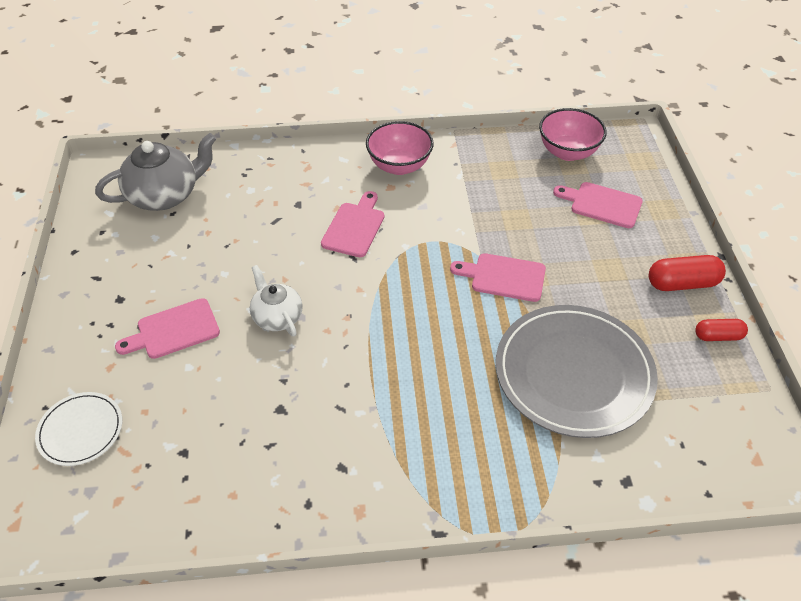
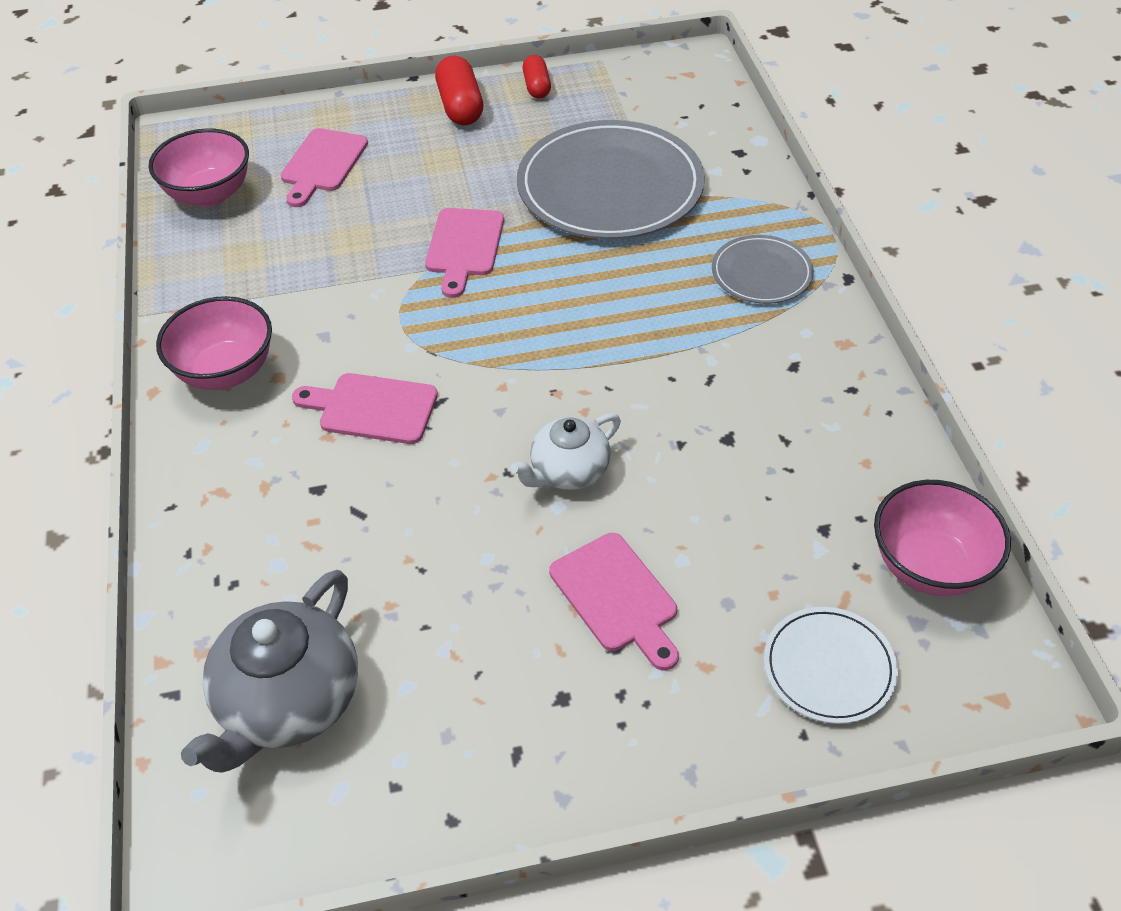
camera: 95 degrees left, 0 degrees up
(129, 512) = (929, 566): none -> pink bowl
(165, 195) = (288, 702): grey teapot -> grey teapot turned 120 degrees counterclockwise
(453, 466) = (761, 273): none -> grey plate

